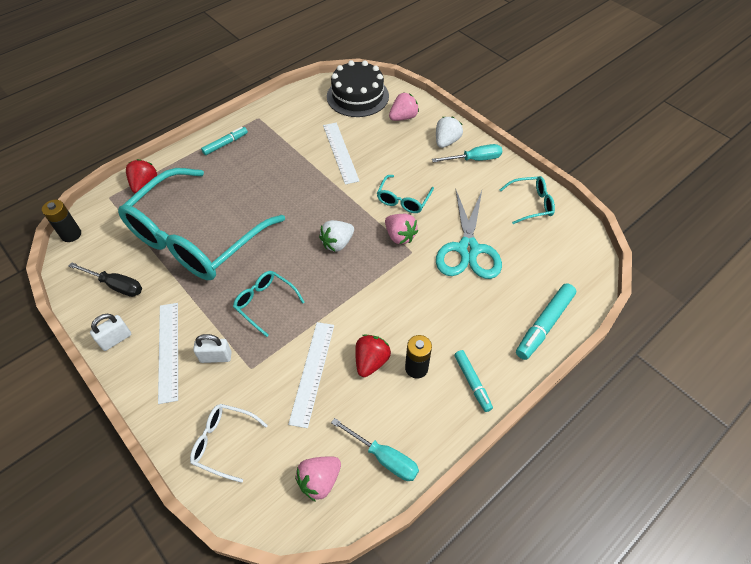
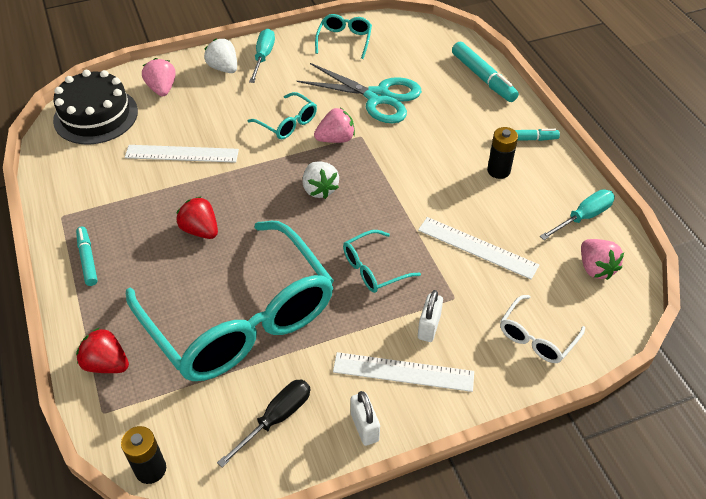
camera: 70 degrees left, 5 degrees down
(371, 361) = (480, 200): red strawberry -> red strawberry (200, 230)

